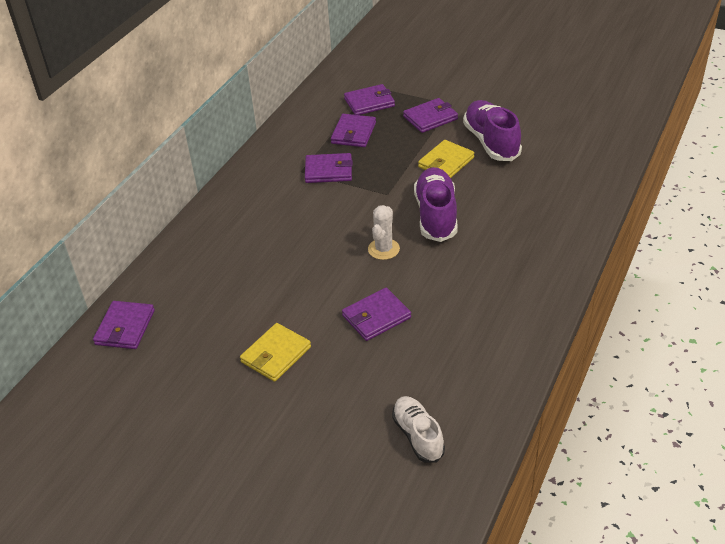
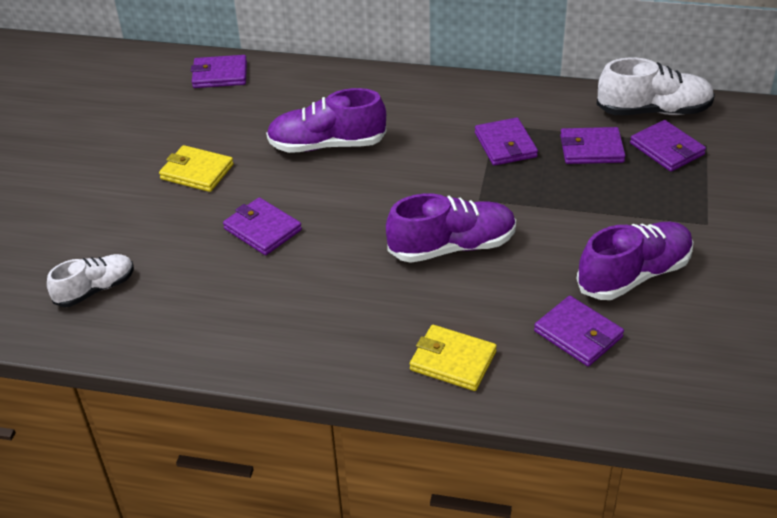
camera: 75 degrees right, 0 degrees up
(279, 266) = (327, 145): none -> purple shoe
(324, 99) = (653, 111): none -> white shoe
(383, 249) = (375, 215): white cactus -> none
(430, 118) = (661, 208): purple wallet -> purple wallet (578, 334)
(446, 162) = (566, 239): yellow wallet -> yellow wallet (453, 361)

